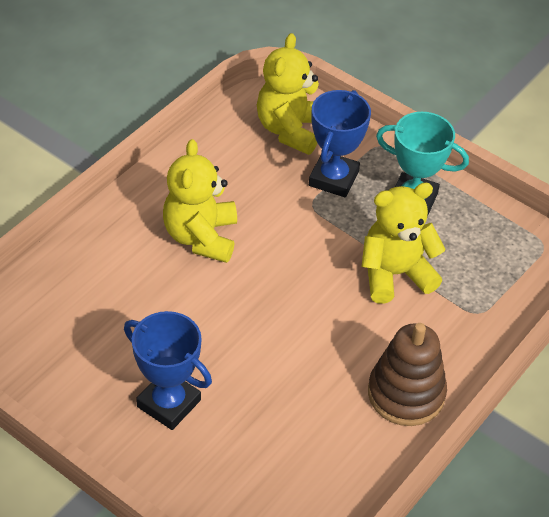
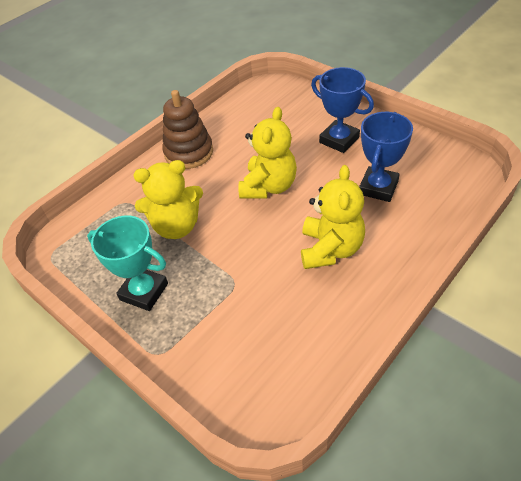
camera: 170 degrees left, 0 degrees up
(290, 130) = (248, 370): yellow teddy bear -> yellow teddy bear (269, 186)
(333, 178) = (211, 311): blue trophy -> blue trophy (378, 187)

